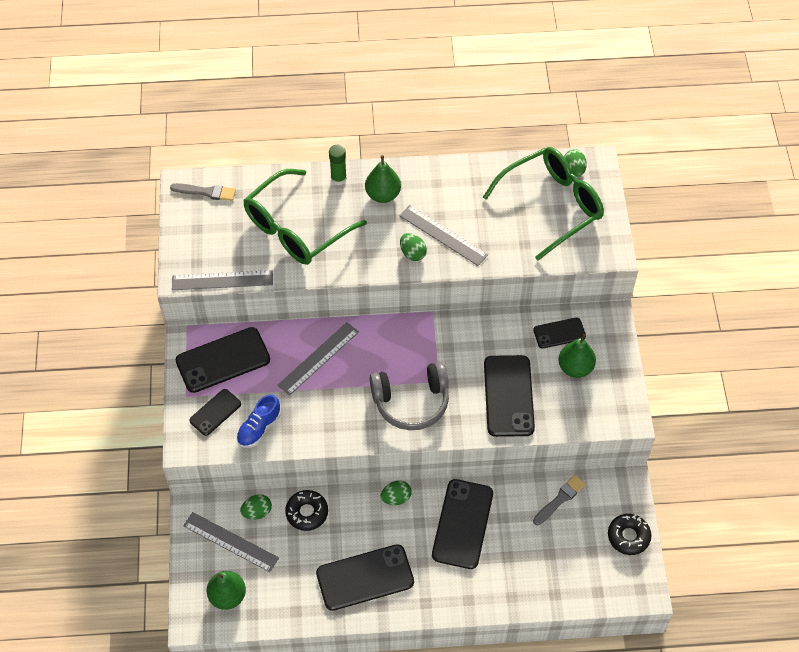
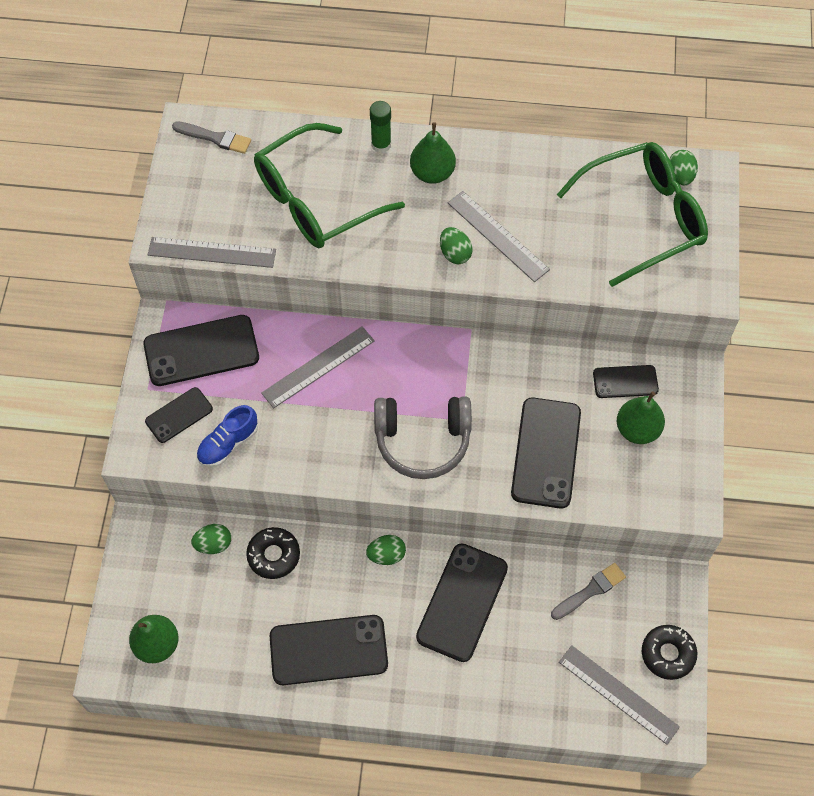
camera: 10 degrees right, 5 degrees up
(231, 541) = (174, 576): grey ruler -> grey ruler (618, 694)

